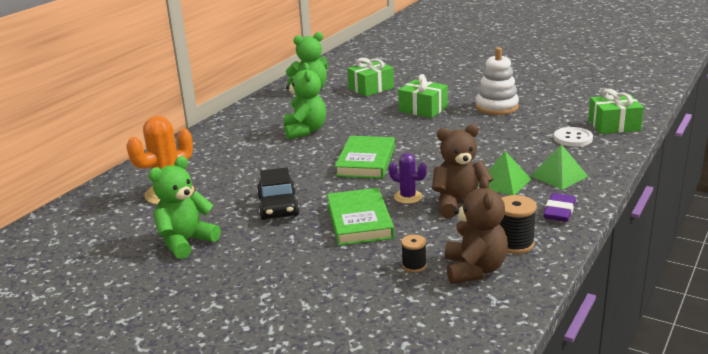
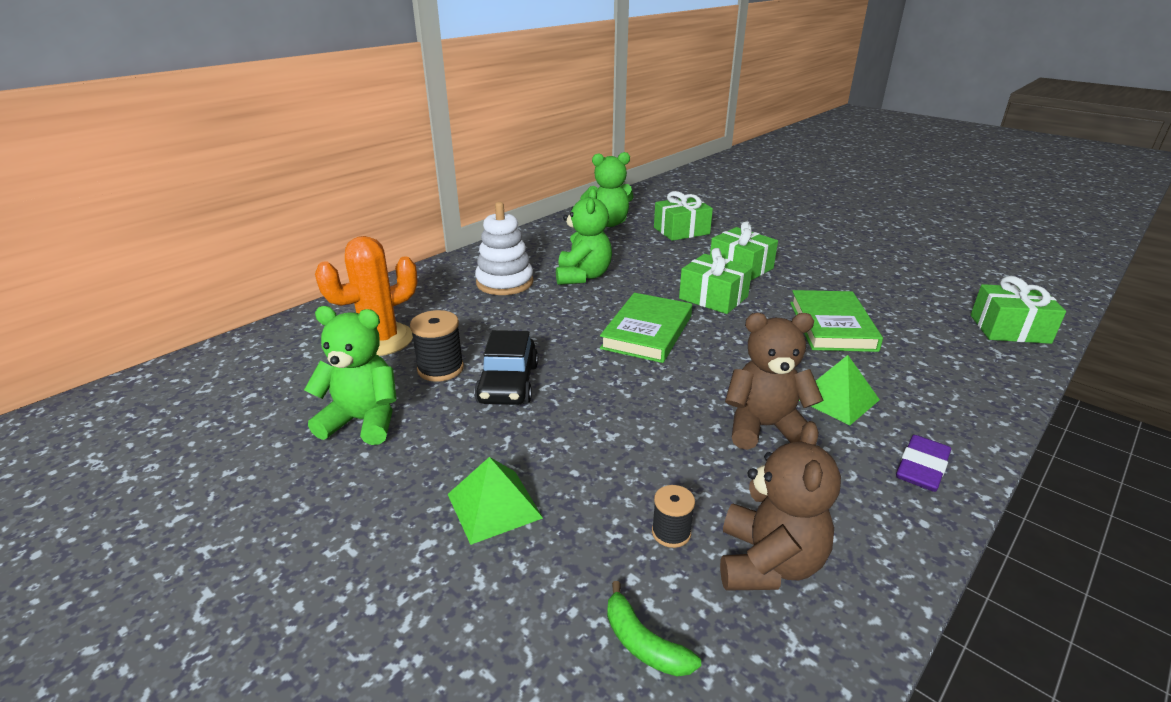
camera: 10 degrees right, 5 degrees up
(186, 242) = (363, 421): green teddy bear -> green teddy bear turned 45 degrees clockwise
(359, 221) = (611, 429): green book -> green book (832, 326)
(407, 132) = (713, 298): none -> green gift
(408, 197) = (690, 399): purple cactus -> none
(412, 314) = (643, 643): none -> green banana
(496, 107) = (840, 278): white stacking toy -> white stacking toy (505, 282)
(514, 244) = (842, 520): black spool -> black spool (440, 369)
(558, 176) = (923, 401): green pyramid -> green pyramid (494, 505)
(573, 138) = (947, 341): white button -> none

